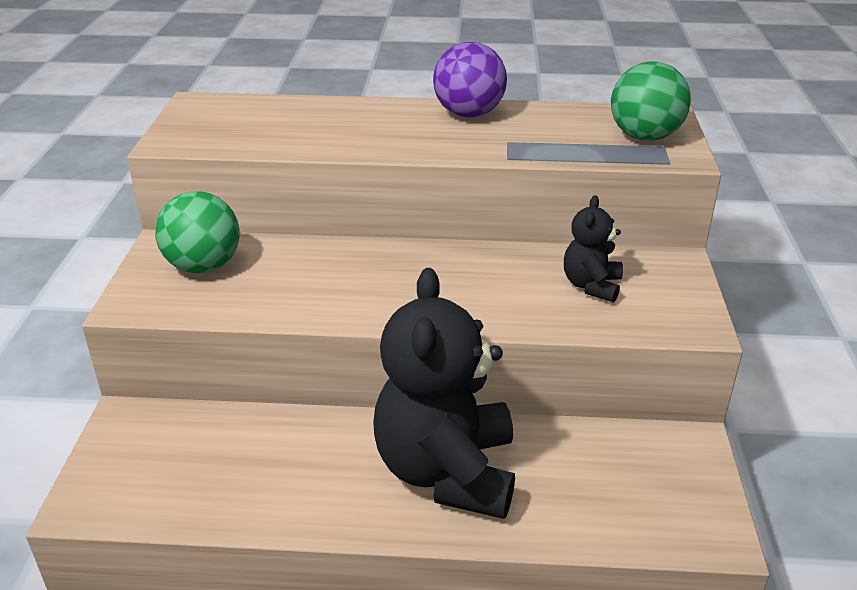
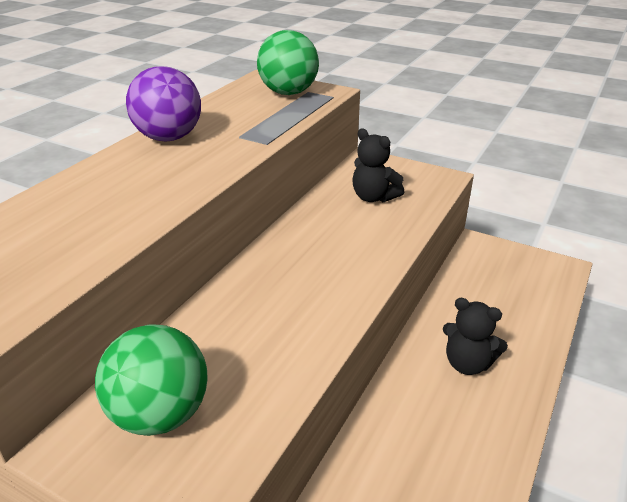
camera: 65 degrees left, 0 degrees up
(447, 471) = (467, 363): black teddy bear -> black teddy bear, size x0.47

